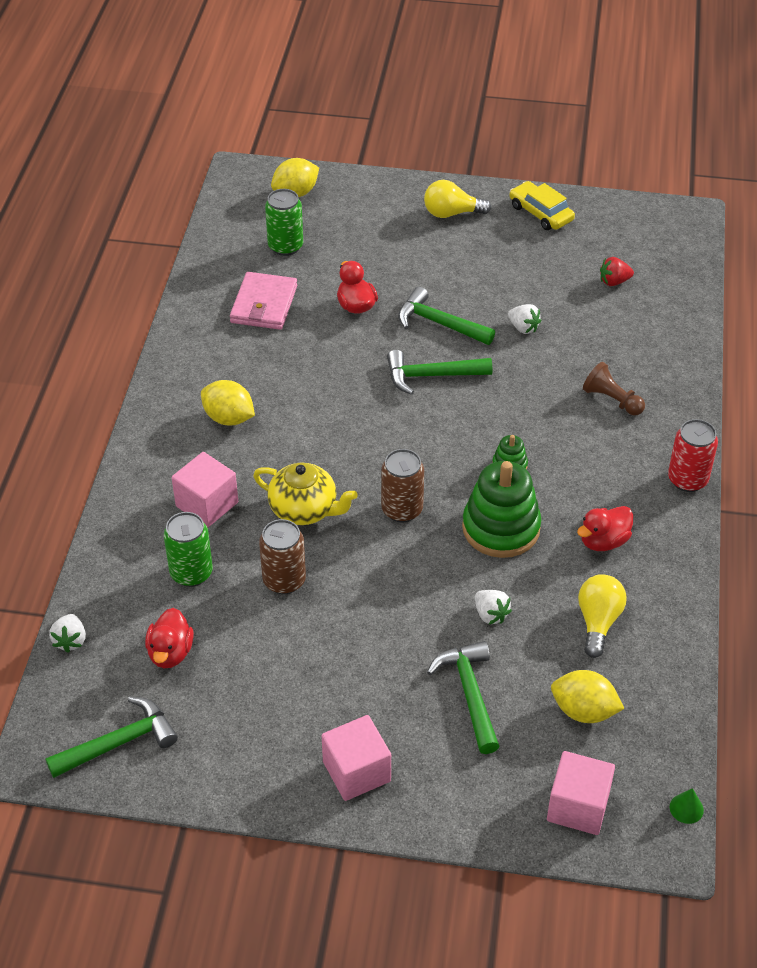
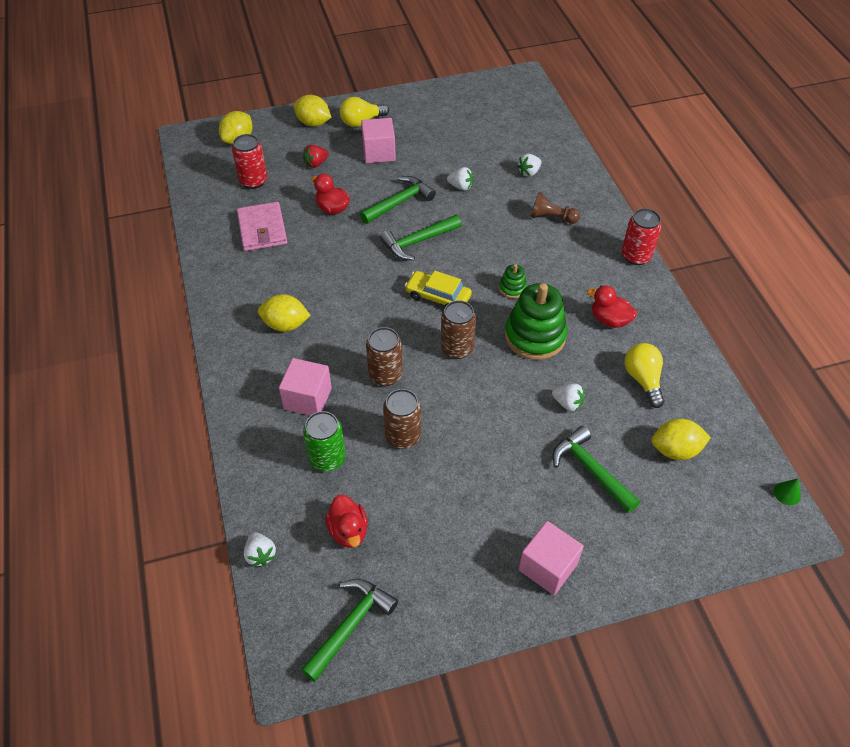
camera: 25 degrees left, 5 degrees up
(285, 246) = (253, 181): green can -> red can
(304, 510) = (385, 375): yellow teapot -> brown can
(393, 198) = (313, 123): none -> yellow lemon
(439, 323) = (400, 202): green hammer -> green hammer turned 135 degrees clockwise
(541, 213) = (423, 103): yellow car -> yellow car (438, 296)
(578, 806) = (717, 524): pink cube -> pink cube (379, 152)
(603, 541) = (609, 320): red duck -> red duck turned 90 degrees clockwise
(614, 281) = (501, 136): red strawberry -> red strawberry (316, 163)
(619, 336) = (529, 172): none -> white strawberry

